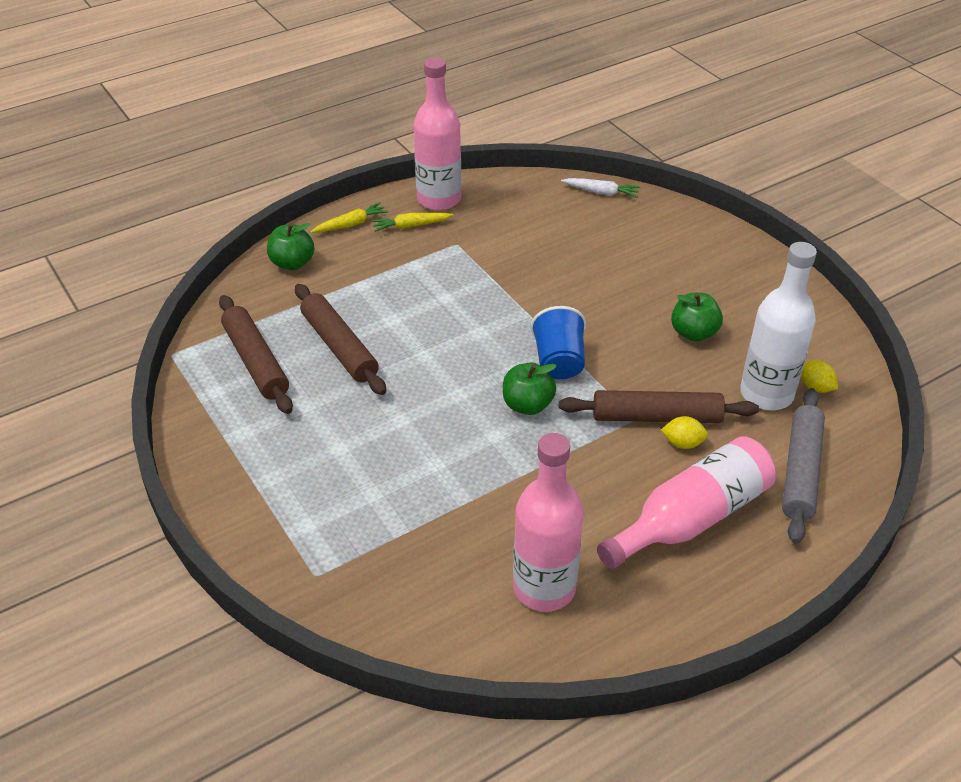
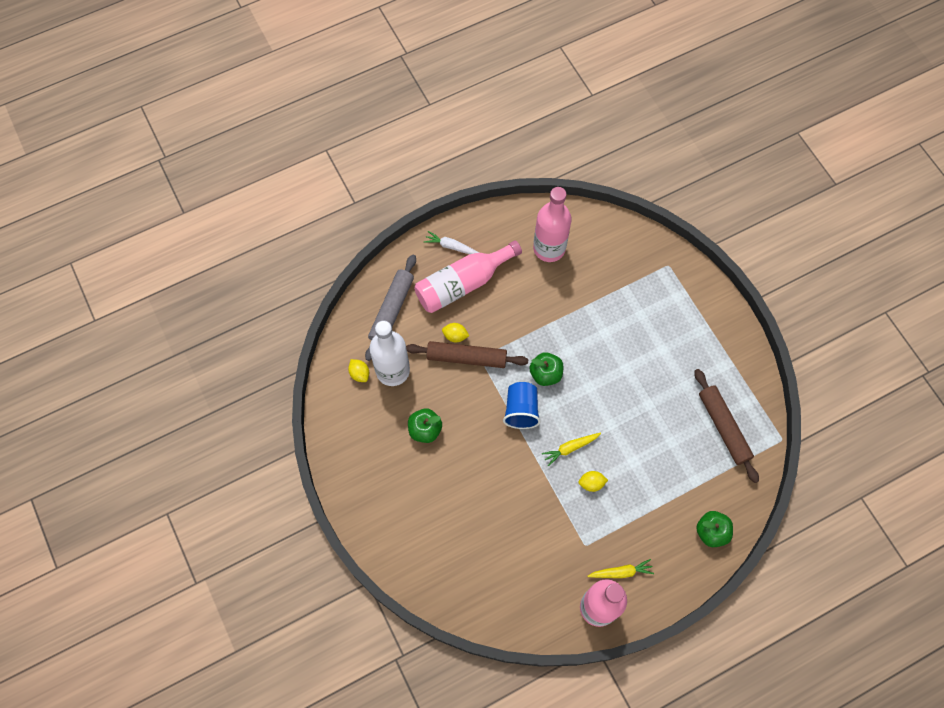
camera: 175 degrees left, 25 degrees up
(339, 347) = (669, 436): brown rolling pin -> none
(351, 224) = (669, 578): yellow carrot -> yellow carrot (570, 448)
(450, 296) = (591, 483): none -> yellow lemon
(601, 192) = (460, 606): white carrot -> white carrot (451, 246)

